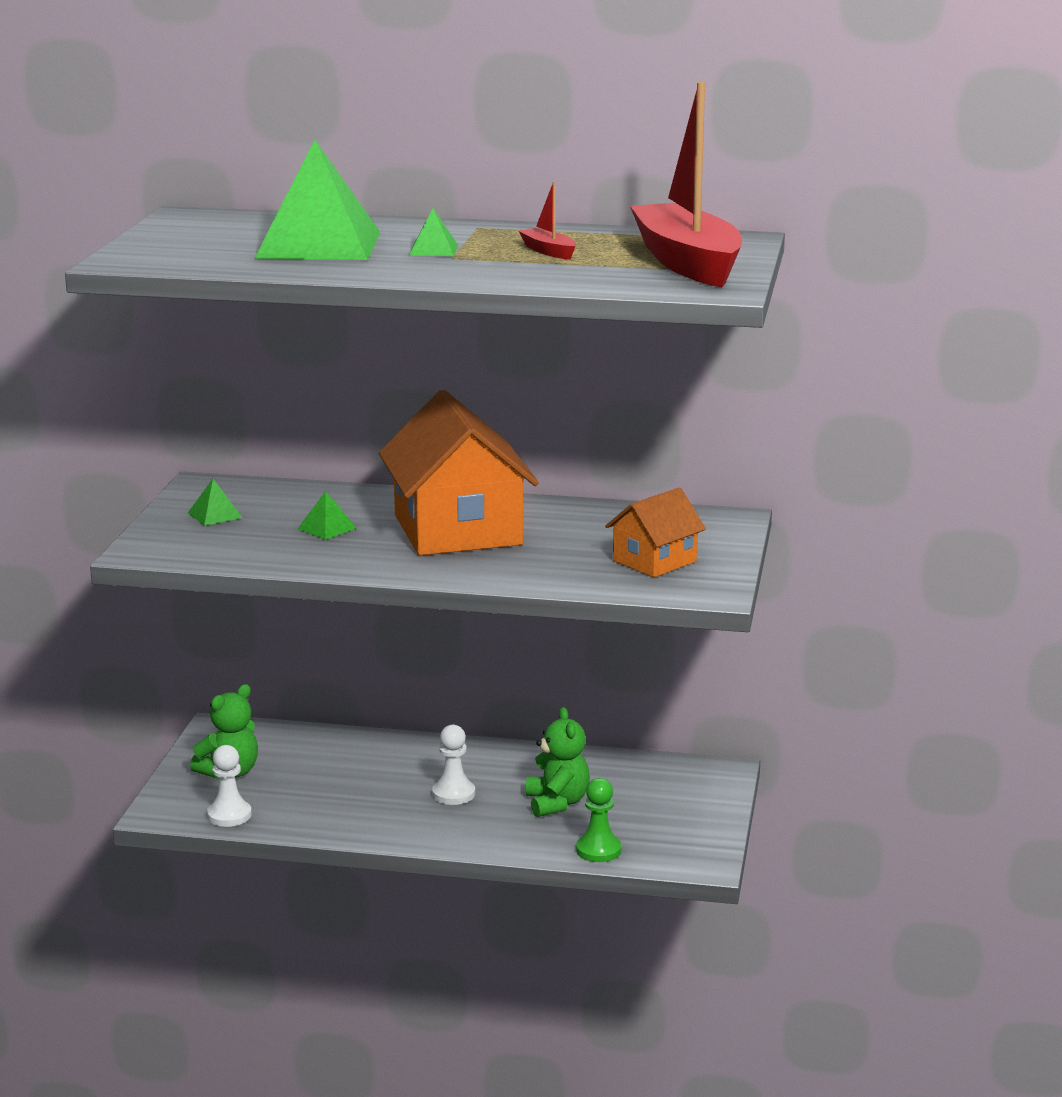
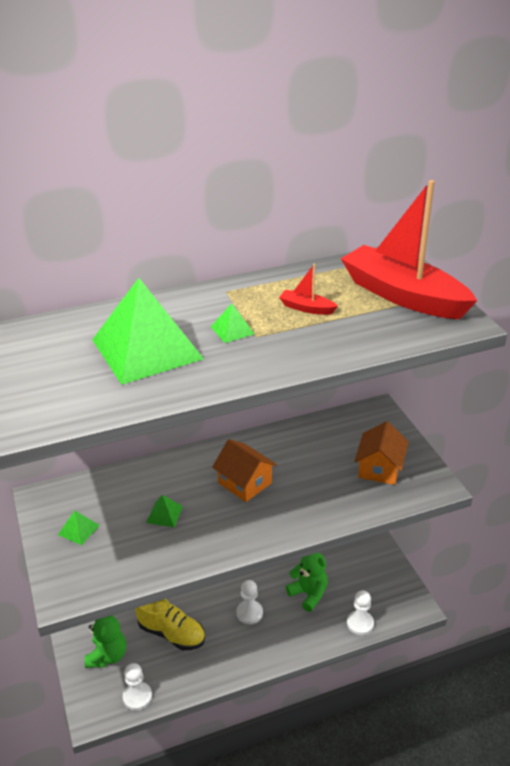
camera: 30 degrees left, 15 degrees up
(330, 779) = (171, 633): none -> yellow shoe
(458, 530) = (245, 483): orange house -> orange house, size x0.53
(598, 850) = (360, 623): green pawn -> white pawn

